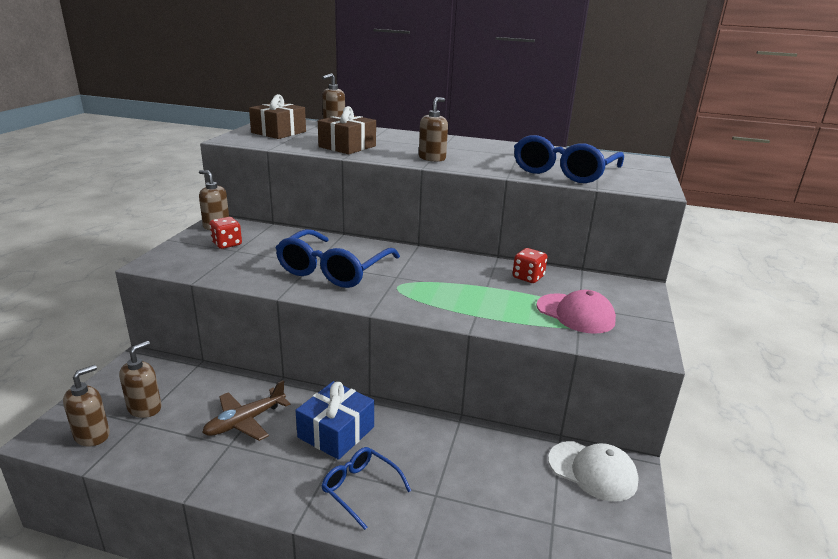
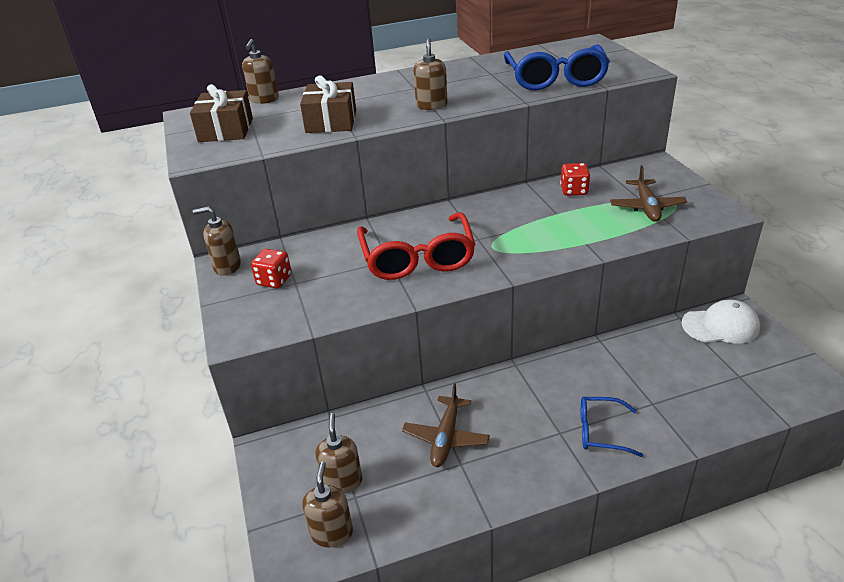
camera: 30 degrees left, 10 degrees up
(333, 270) = (417, 258): blue glasses -> red glasses
(336, 432) = (527, 402): blue gift -> none
(575, 314) = (647, 207): pink cap -> brown plane

